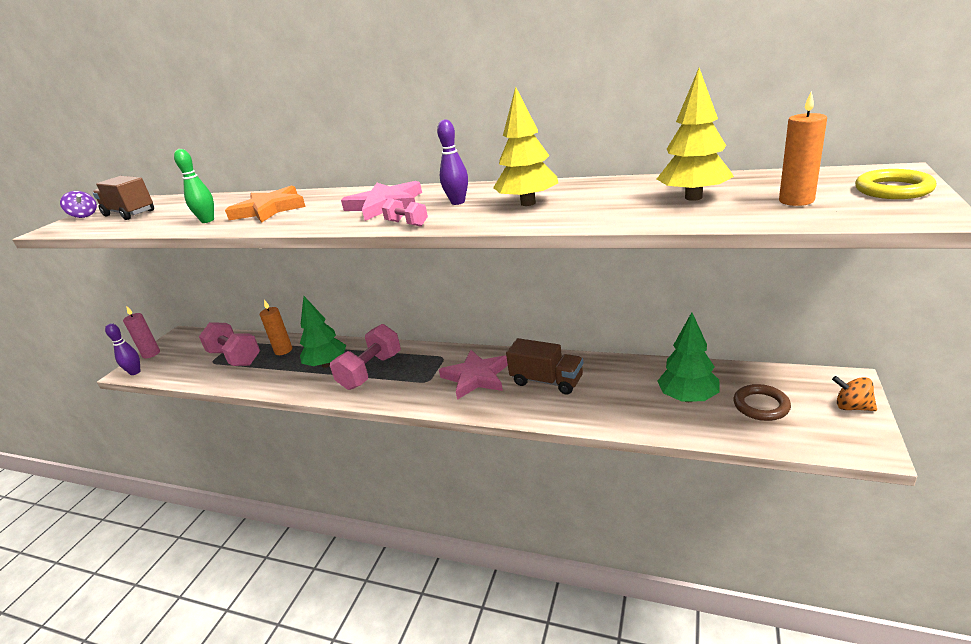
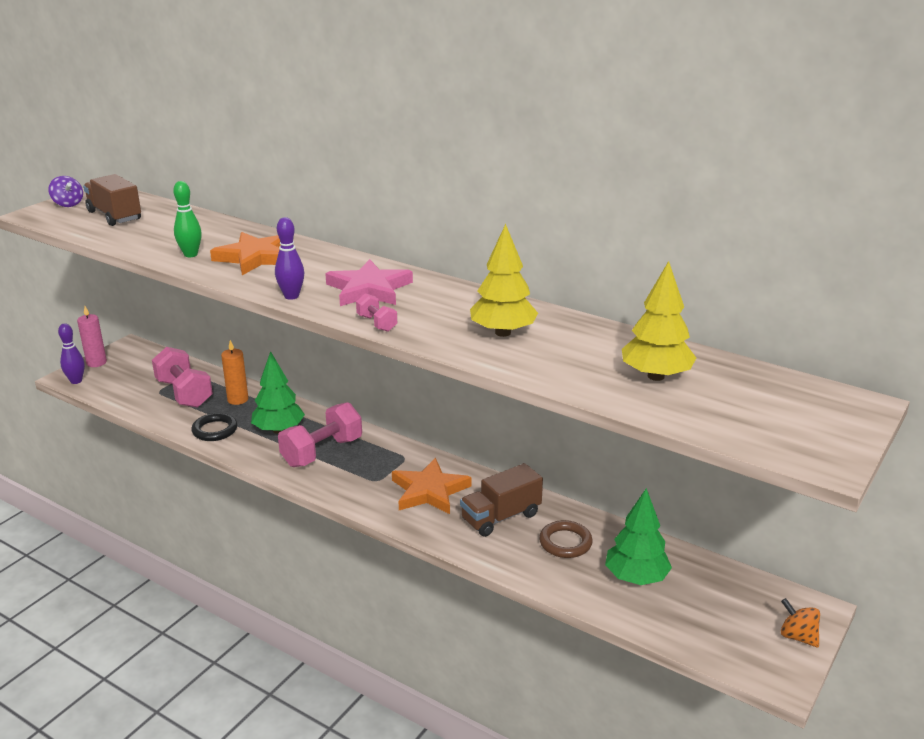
camera: 10 degrees right, 0 degrees up
(270, 379) = (215, 430): none -> black ring
(458, 202) = (439, 309): purple bowling pin -> purple bowling pin (291, 296)
(476, 377) = (429, 491): pink star -> orange star
(546, 381) = (501, 517): brown truck -> brown truck turned 105 degrees clockwise
(761, 405) = (705, 608): brown ring -> brown ring (565, 542)
(796, 200) = (739, 411): orange candle -> none
(893, 189) = (835, 426): yellow ring -> none

